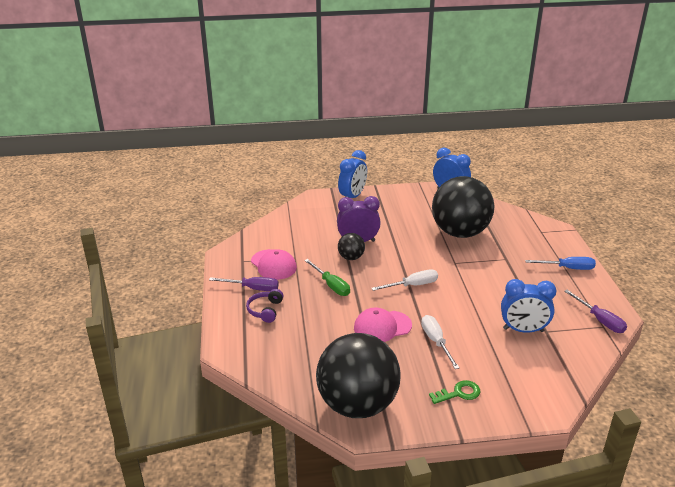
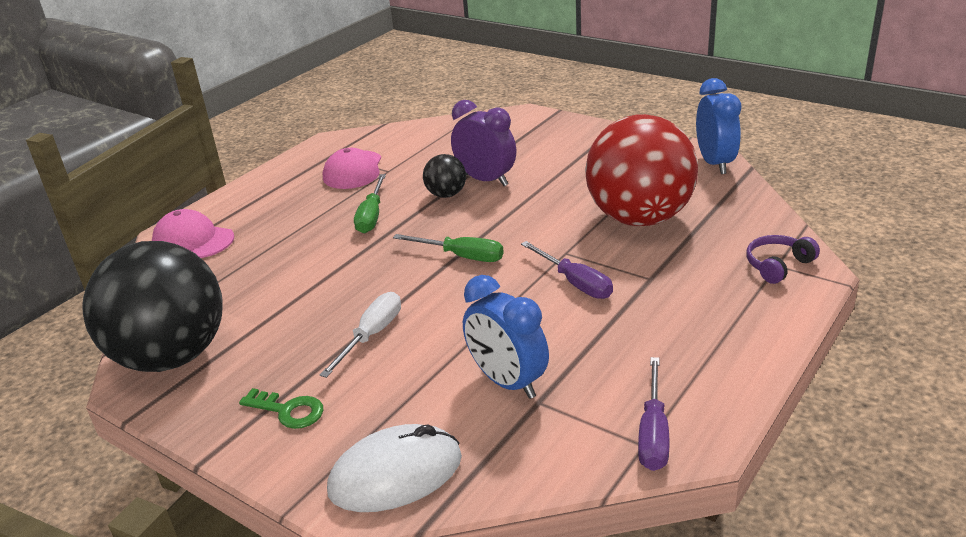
camera: 45 degrees right, 0 degrees up
(252, 288) = (292, 186): purple screwdriver -> purple screwdriver (575, 283)
(265, 310) = (265, 213): purple headphones -> purple headphones (778, 265)
(352, 196) = (569, 127): blue clock -> none
(382, 327) = (344, 287): pink cap -> pink cap (193, 240)
(412, 285) = (461, 256): white screwdriver -> green screwdriver
(460, 233) = (639, 218): black ball -> red ball
(543, 389) = (396, 474): none -> white mouse
(567, 268) = (731, 333): blue screwdriver -> none

